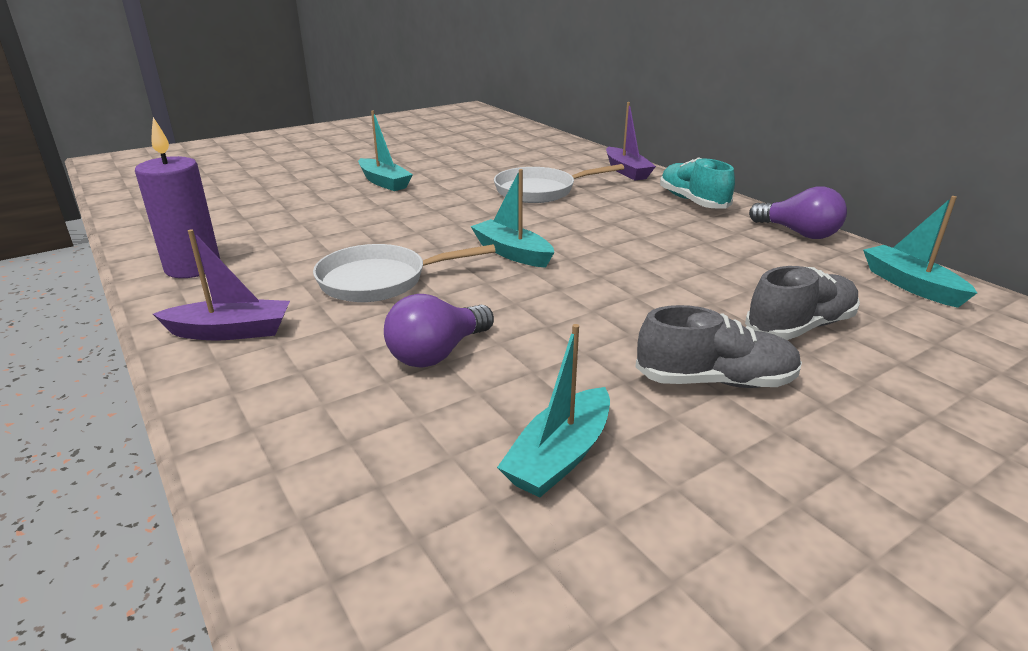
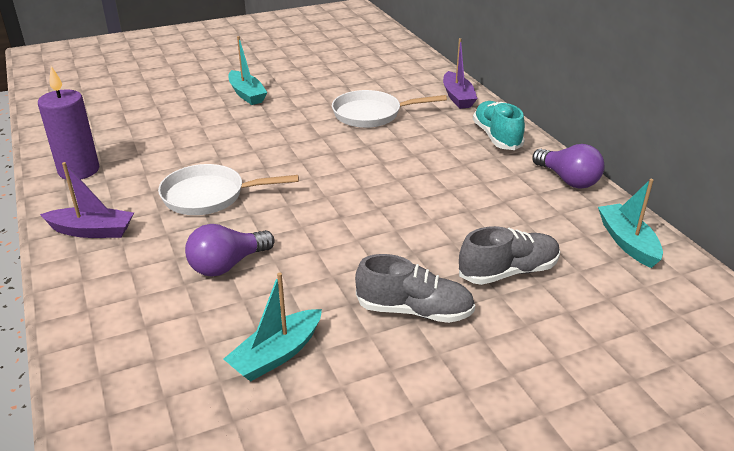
camera: 10 degrees right, 5 degrees up
(512, 253) = (319, 179): turquoise boat -> none

